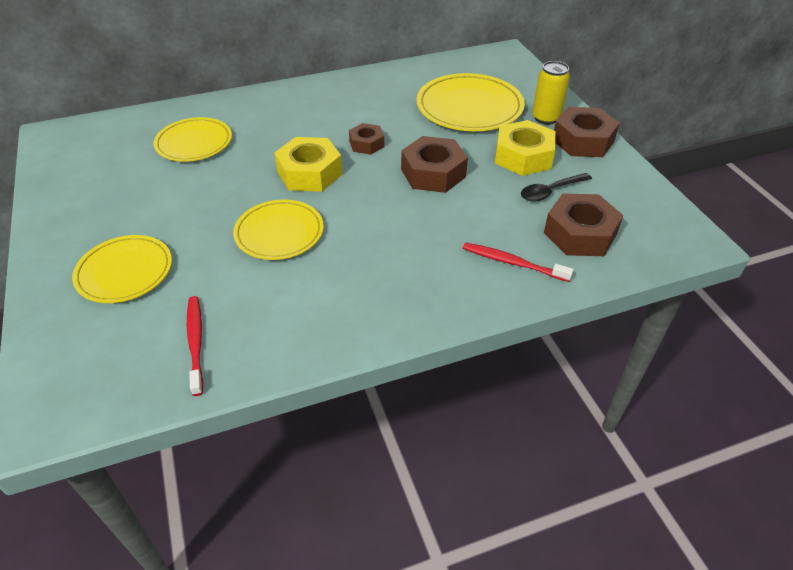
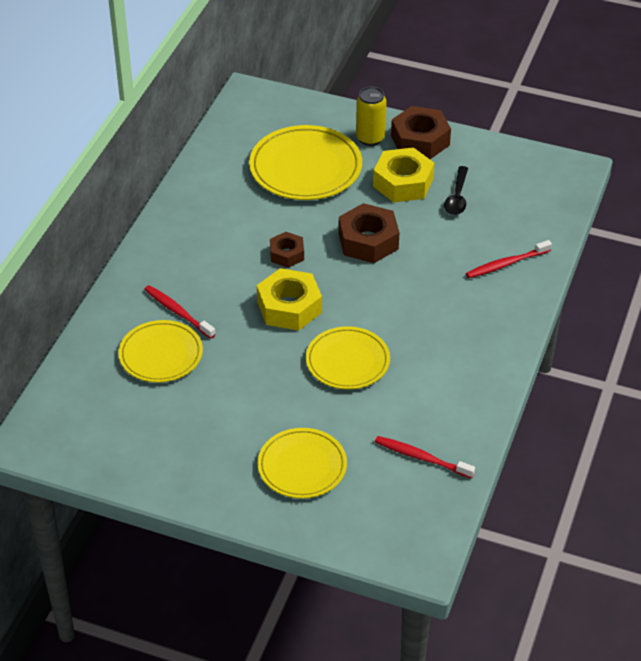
camera: 50 degrees left, 0 degrees up
(247, 129) = (177, 312): none -> red toothbrush
(580, 234) = (513, 214): brown nut -> none

